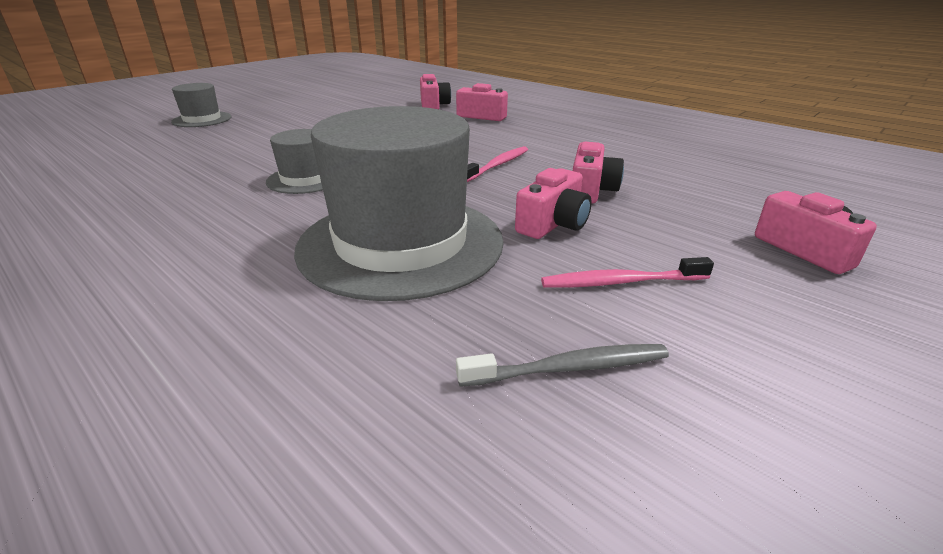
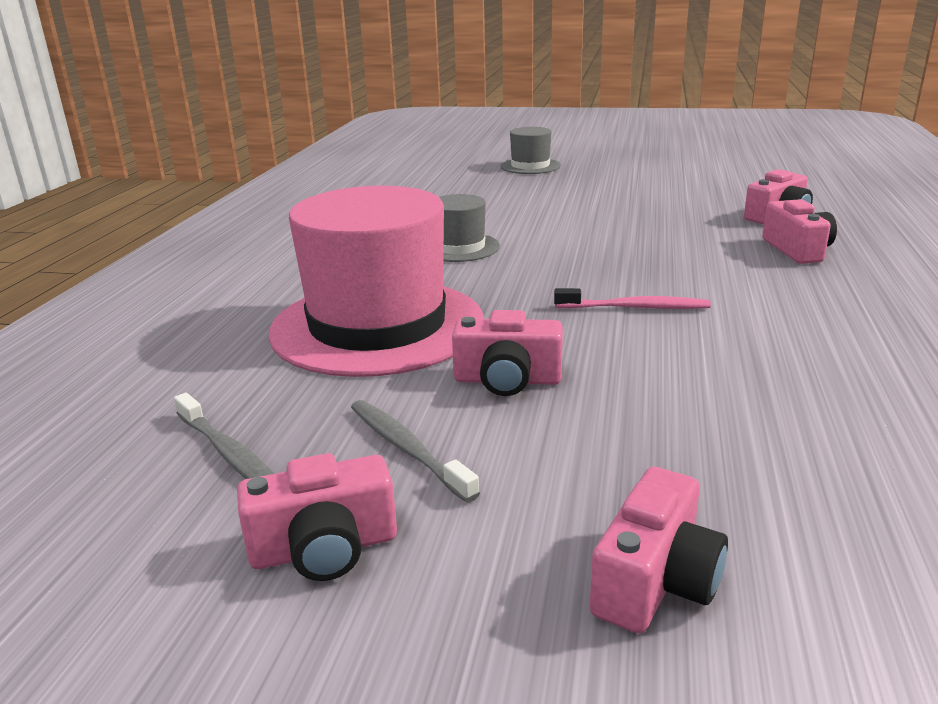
camera: 60 degrees right, 5 degrees down
(401, 243) = (377, 326): grey hat -> pink hat
(591, 190) = (642, 378): pink camera -> pink camera (324, 549)
(621, 282) = (407, 449): pink toothbrush -> grey toothbrush

